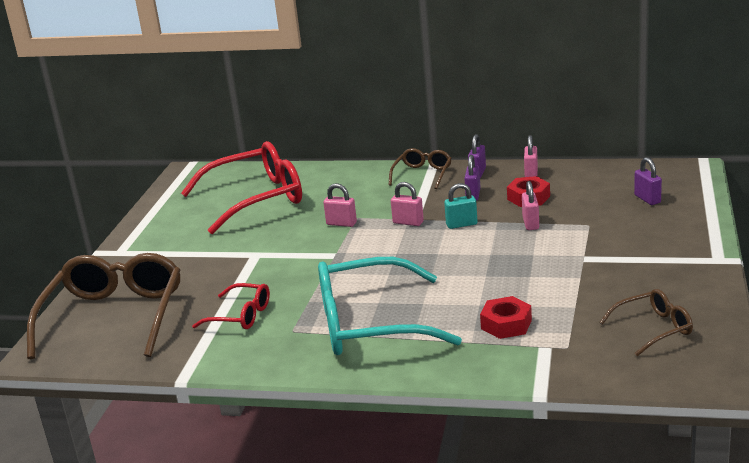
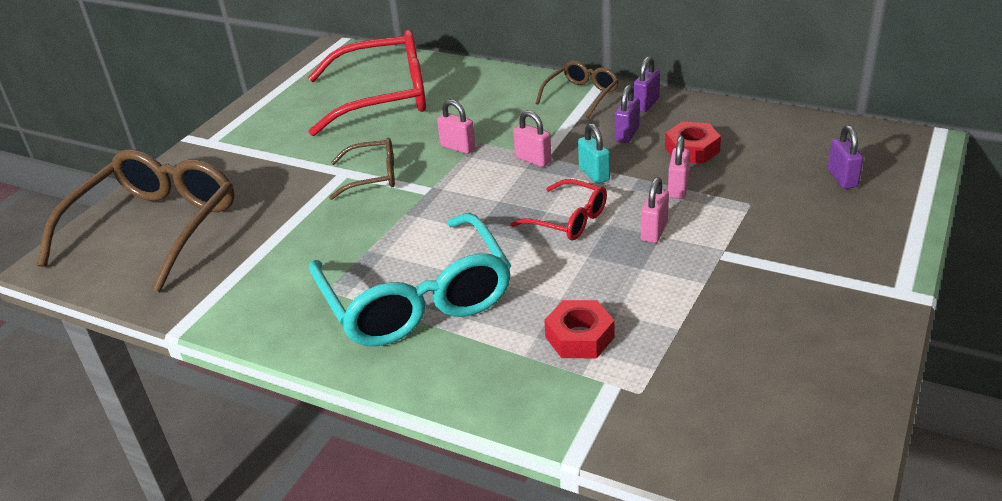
camera: 15 degrees right, 10 degrees up
(241, 316) = (284, 255): red glasses -> red glasses (569, 220)
(369, 324) = (417, 299): turquoise glasses -> turquoise glasses turned 120 degrees counterclockwise
(461, 224) = (594, 174): turquoise padlock -> turquoise padlock turned 60 degrees clockwise
(531, 175) = (709, 117): pink padlock -> pink padlock (654, 231)
(654, 329) = (768, 389): brown glasses -> brown glasses (373, 176)

